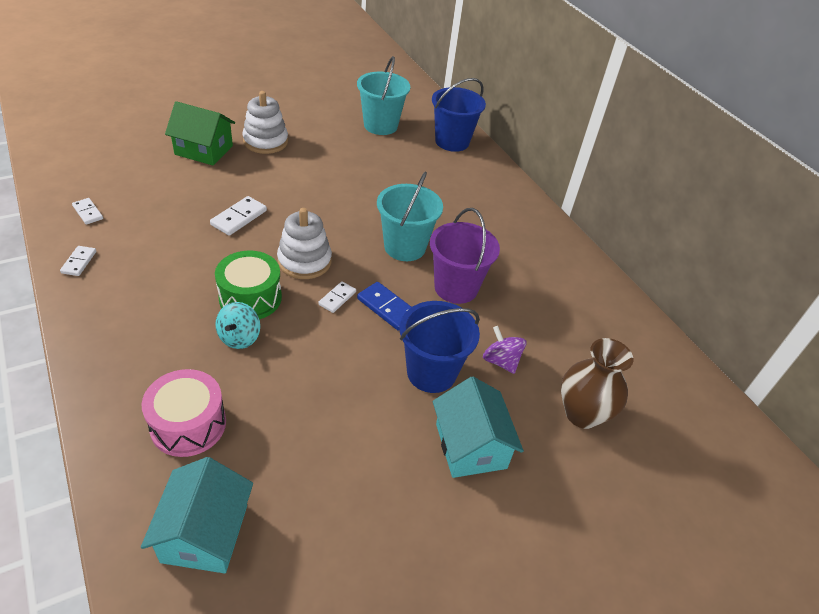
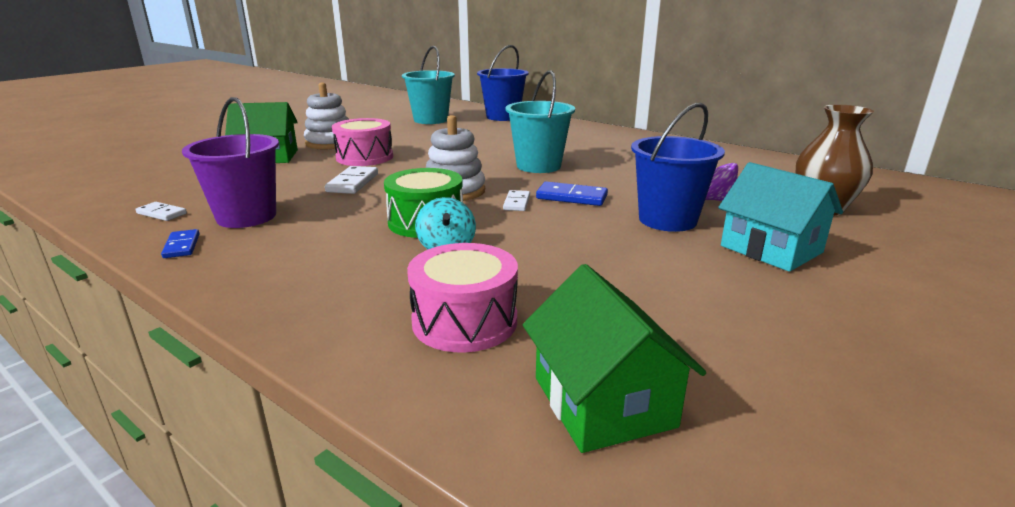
camera: 20 degrees left, 20 degrees down
(79, 262) = (182, 246): white domino -> blue domino
(205, 533) = (603, 401): turquoise house -> green house
(276, 178) = (365, 157): none -> pink drum
(456, 288) = (614, 175): purple bucket -> purple bucket (246, 217)

